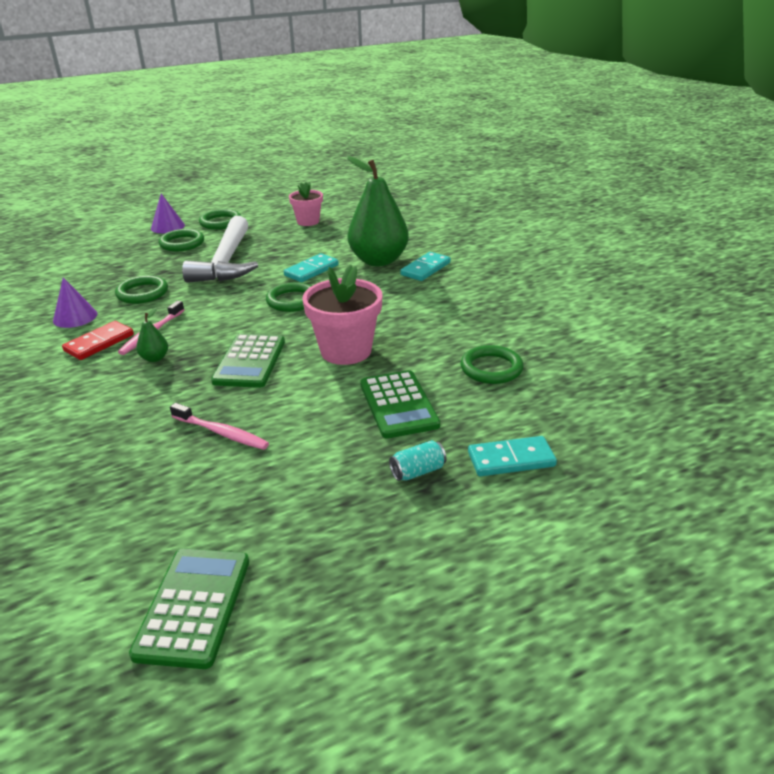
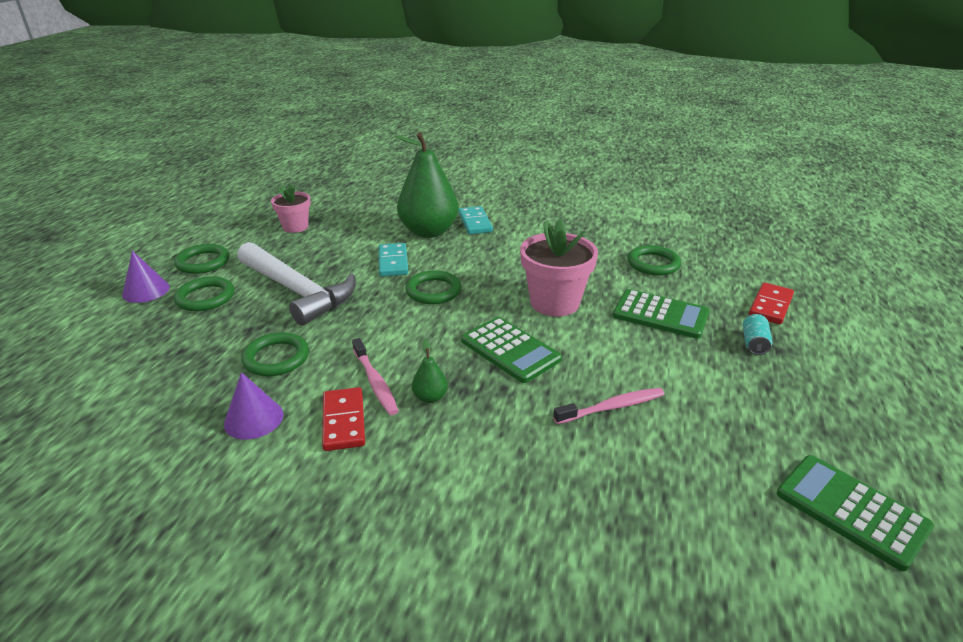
camera: 50 degrees left, 0 degrees up
(511, 459) = (770, 306): turquoise domino -> red domino

